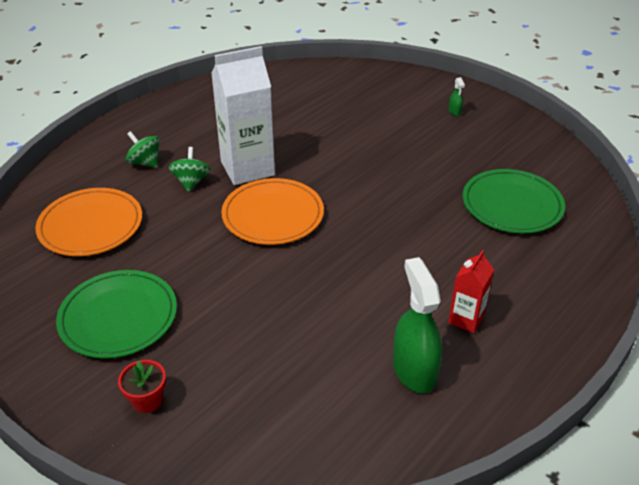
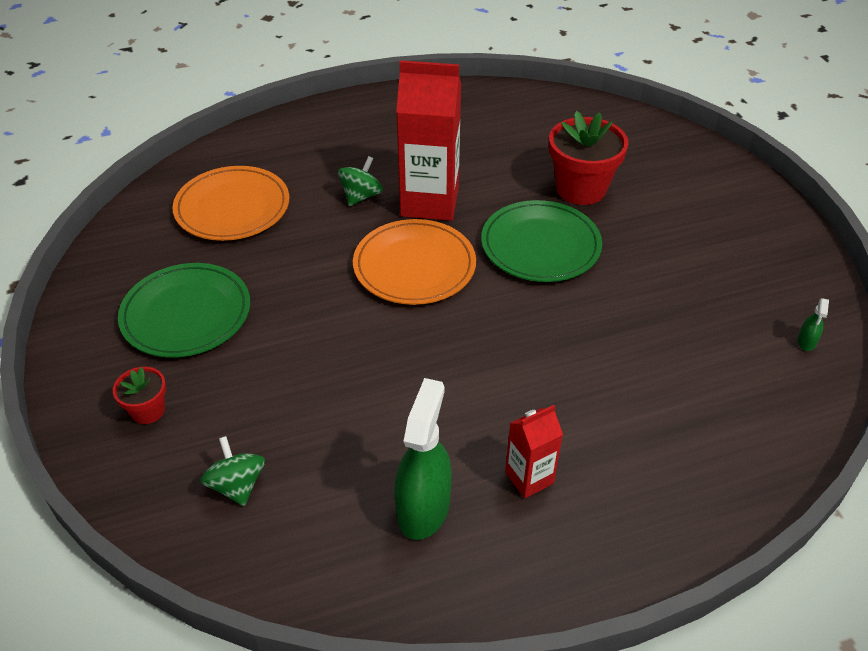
camera: 30 degrees right, 5 degrees up
(145, 162) = (332, 158): green spinning top -> green spinning top (237, 485)
(247, 168) = (429, 202): white carton -> red carton
(347, 124) = (581, 189): none -> red flower pot
(454, 111) = (728, 218): green spray bottle -> green spray bottle (806, 342)
(512, 205) = (703, 364): green plate -> green plate (540, 245)

